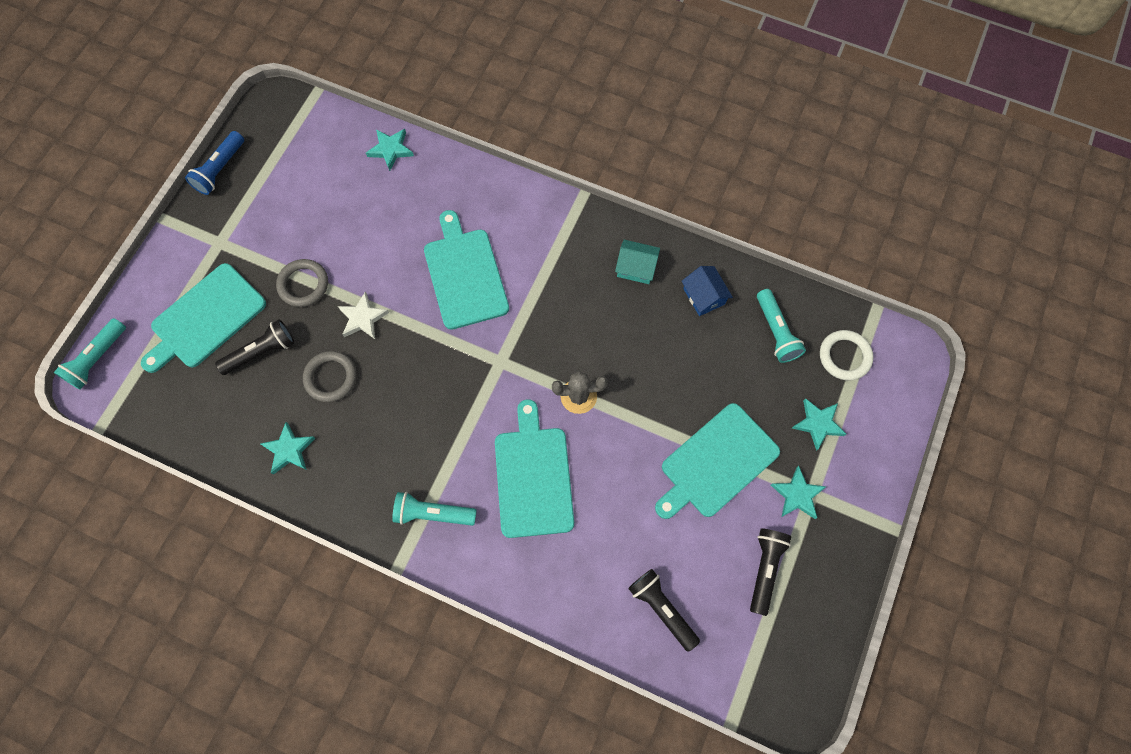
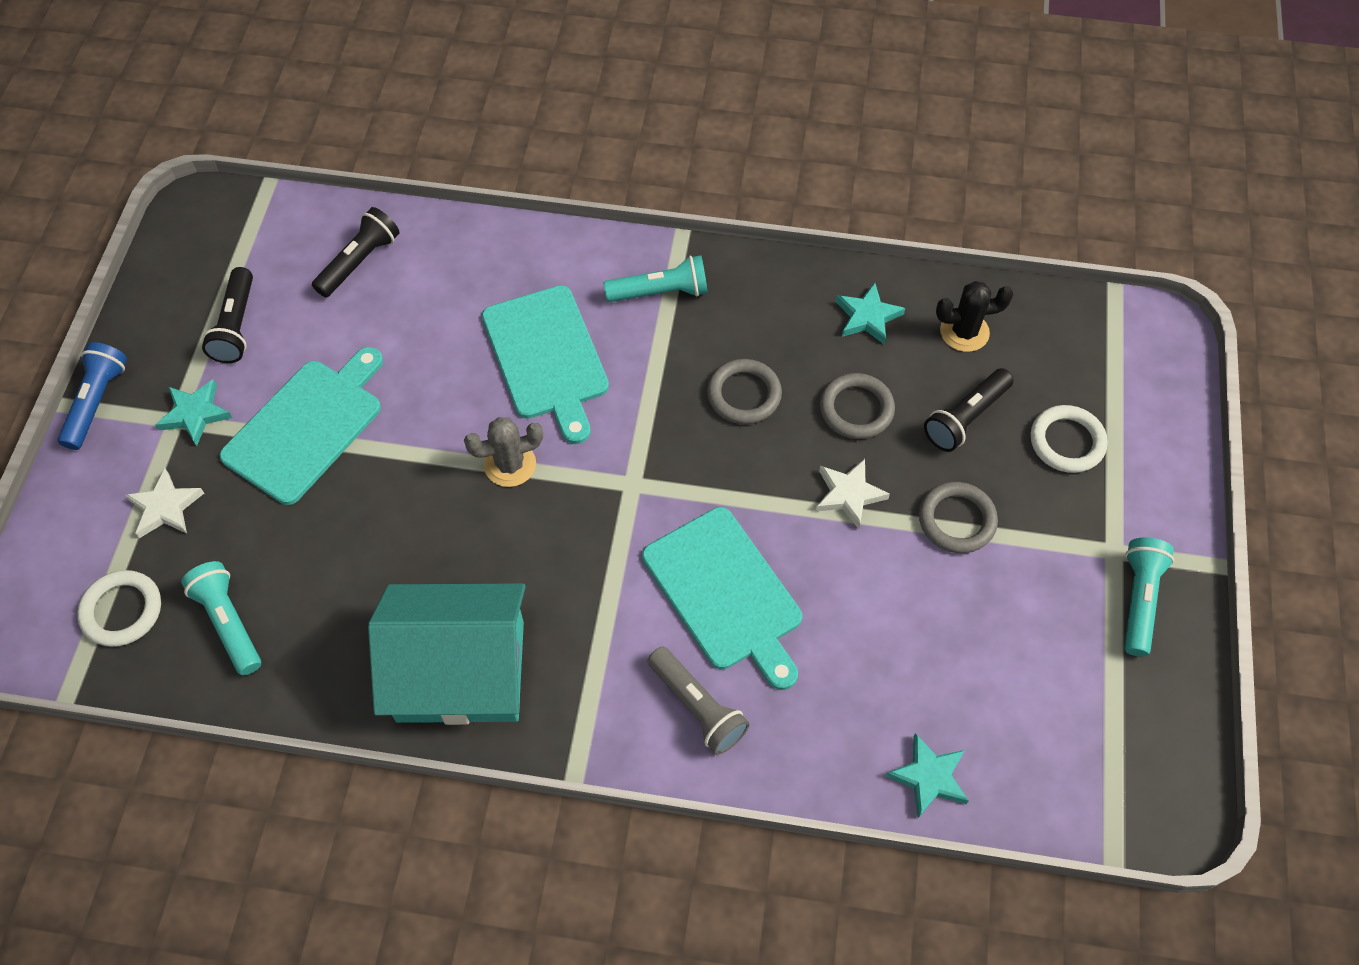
camera: 165 degrees right, 10 degrees down
(97, 359) = (1174, 360): turquoise flashlight -> turquoise flashlight (1138, 600)
(205, 318) = (1067, 442): turquoise cutting board -> white ring
(220, 169) = (1185, 667): blue flashlight -> blue flashlight (97, 402)
(227, 419) = (964, 332): none -> black cactus
(403, 409) = (744, 394): none -> grey ring
(503, 214) = (697, 707): none -> grey flashlight
(636, 267) = (461, 671): turquoise house -> turquoise house, size x2.23
(662, 609) = (359, 262): black flashlight -> black flashlight turned 90 degrees counterclockwise
(704, 296) = (346, 651): blue house -> none
(818, 424) = (165, 507): turquoise star -> white star

